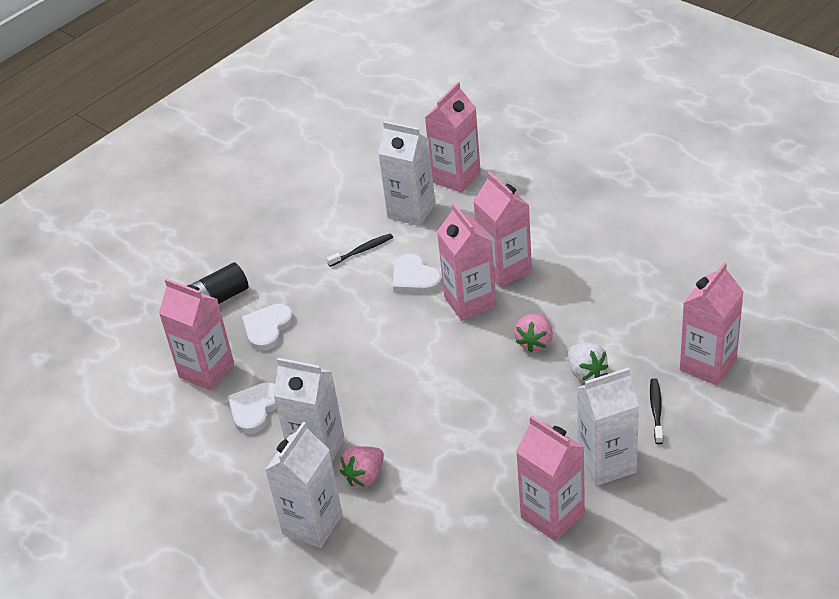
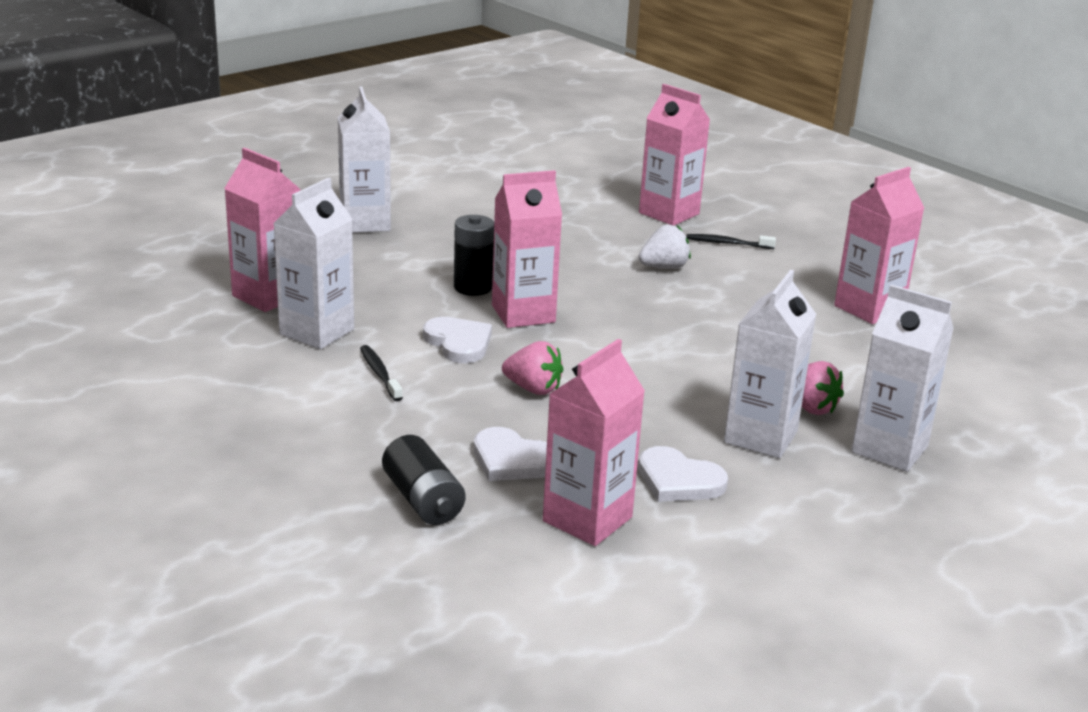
camera: 90 degrees left, 15 degrees down
(414, 278) = (458, 343): white heart -> white heart turned 90 degrees counterclockwise
(505, 269) = (473, 287): pink carton -> black battery
(535, 342) = (608, 286): pink strawberry -> pink strawberry (533, 389)
(607, 463) = (798, 274): white carton -> white carton (365, 223)

